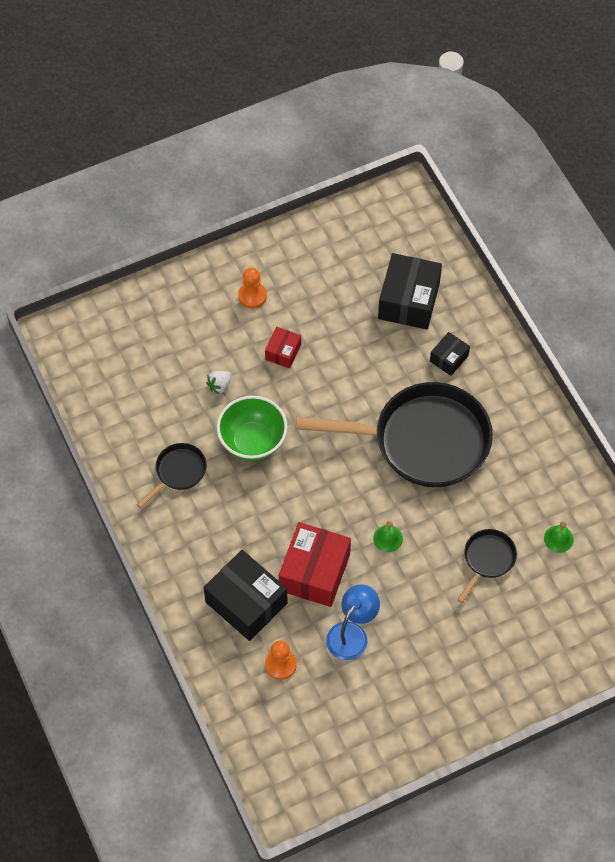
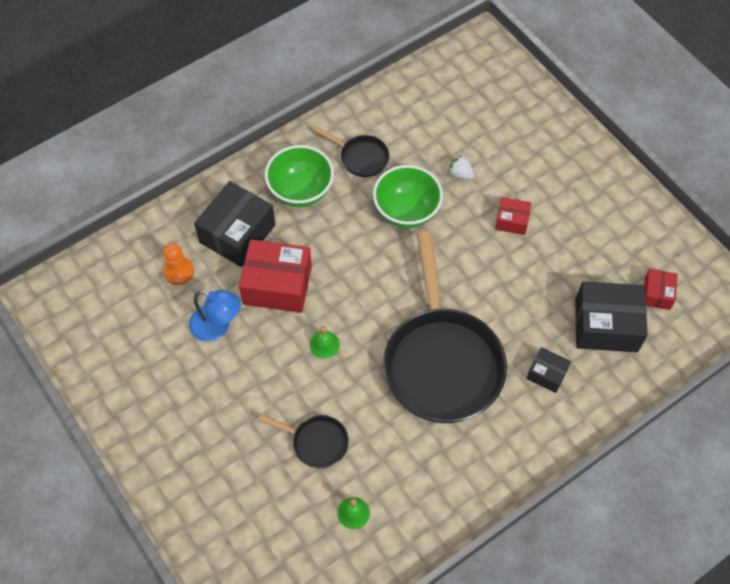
camera: 80 degrees right, 0 degrees up
(207, 535) = (301, 191): none -> green bowl
(252, 296) = (568, 184): orange pawn -> none
(384, 253) = (657, 294): none -> red box

